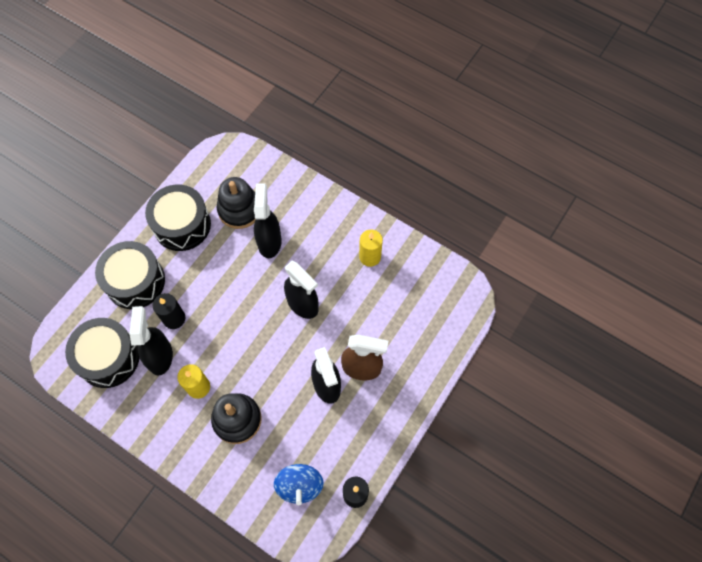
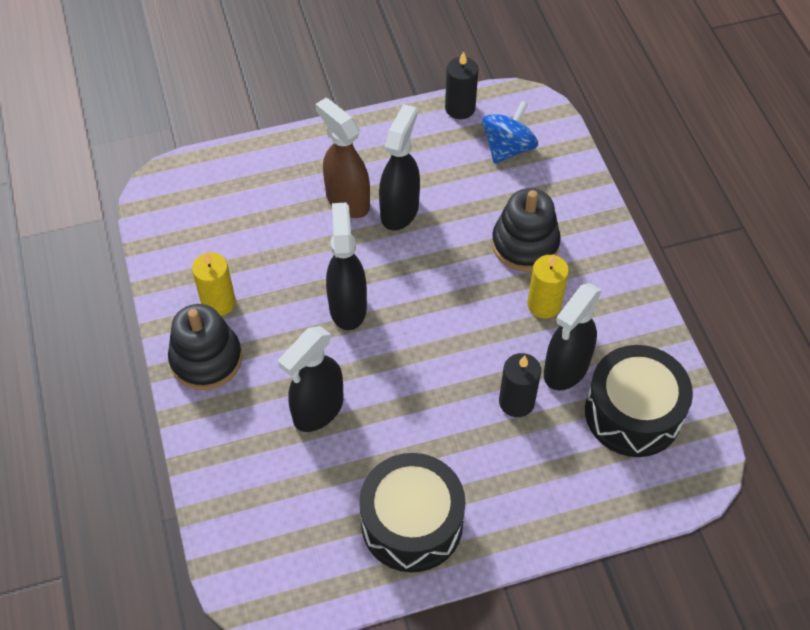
camera: 140 degrees left, 10 degrees down
(135, 281) = (534, 488): black drum -> none
(239, 209) = (316, 484): black stacking toy -> black stacking toy (206, 359)

